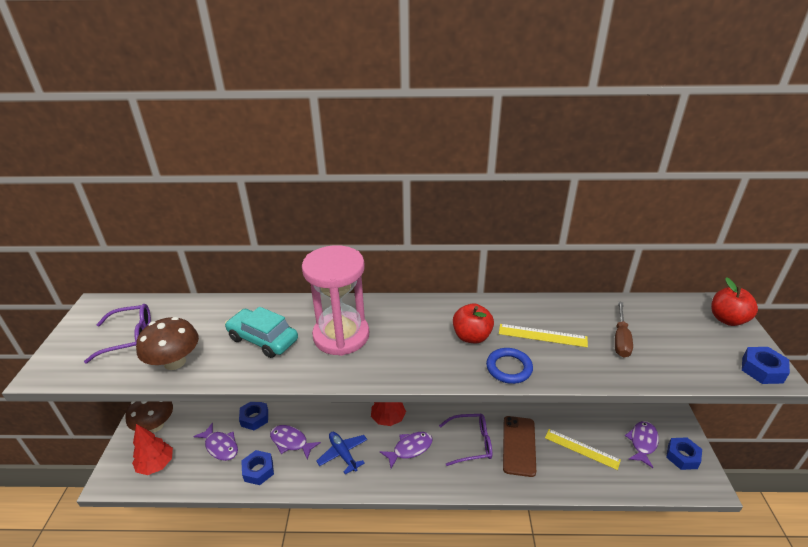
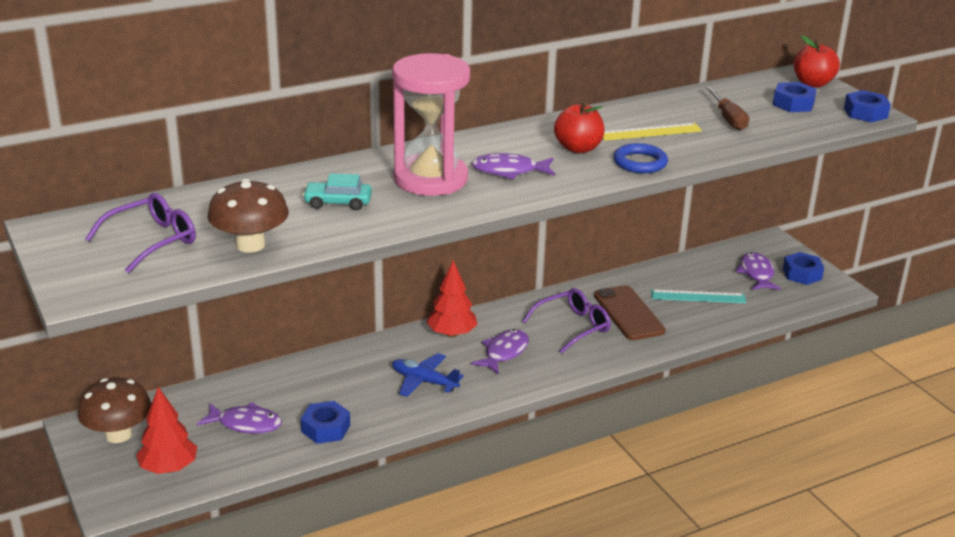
camera: 30 degrees left, 5 degrees down
(254, 418) = (265, 384): blue nut -> blue nut (793, 104)
(263, 339) = (338, 203): turquoise car -> turquoise car, size x0.66
(291, 442) = (342, 391): purple fish -> purple fish (509, 171)
(581, 449) = (698, 296): yellow ruler -> turquoise ruler

